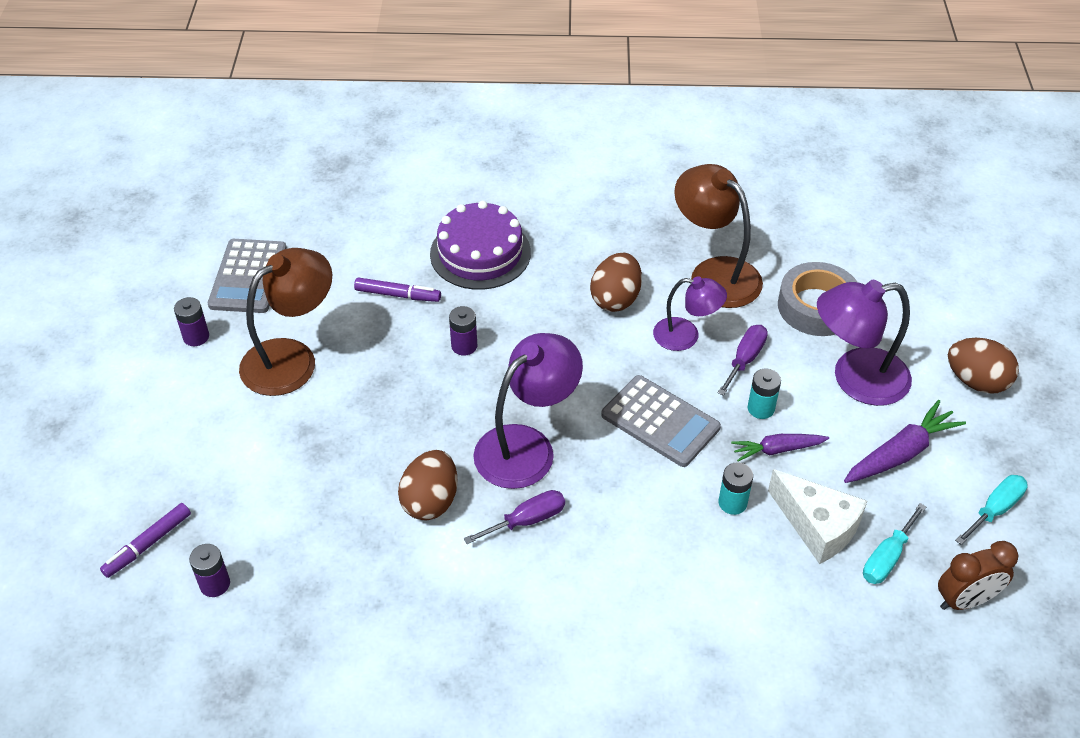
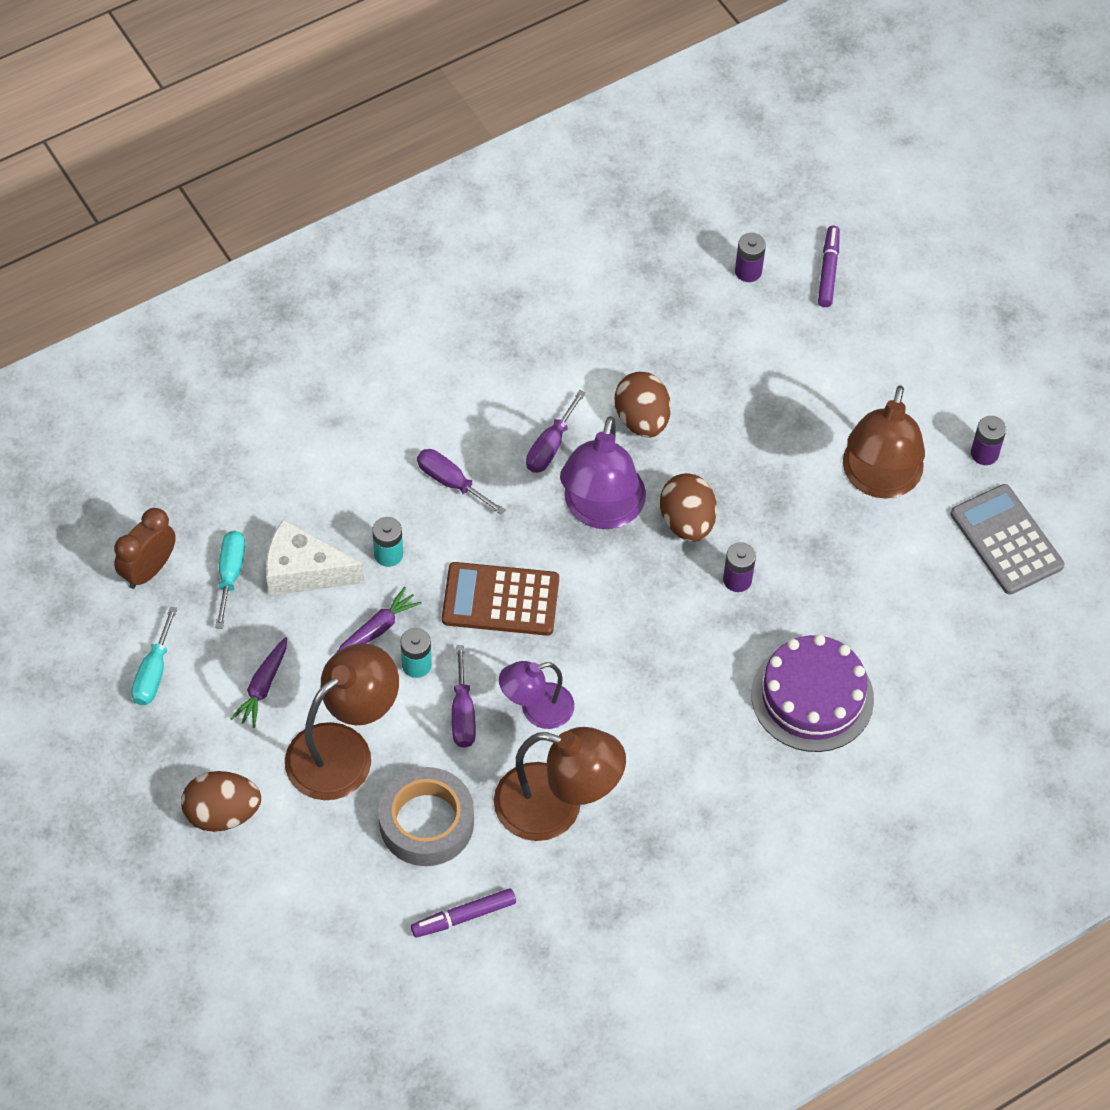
camera: 145 degrees right, 10 degrees up
(397, 295) = (848, 600): purple marker -> purple marker (464, 916)
(615, 299) = (635, 716): brown egg -> brown egg (687, 522)
(637, 535) = (451, 482): none -> purple screwdriver
(660, 421) = (500, 599): grey calculator -> brown calculator
(855, 379) = (343, 750): purple lamp -> brown lamp
(900, 453) = (263, 687): purple carrot -> purple carrot, size x0.65

